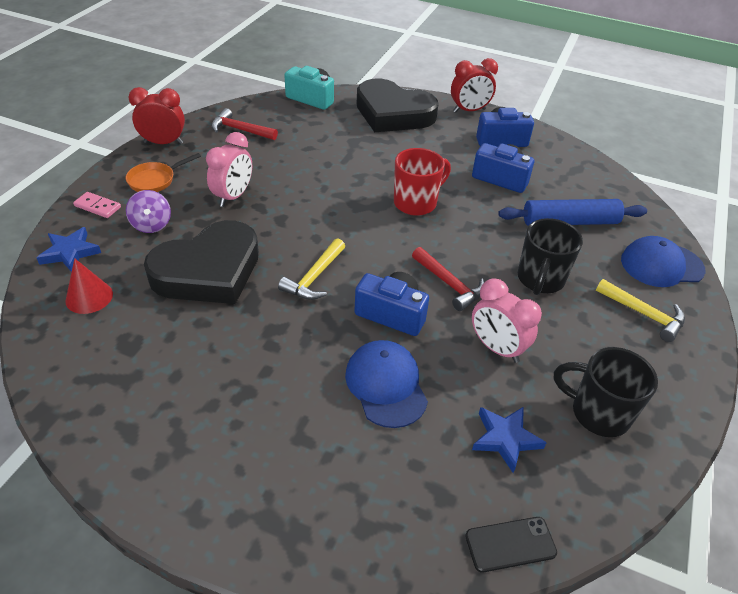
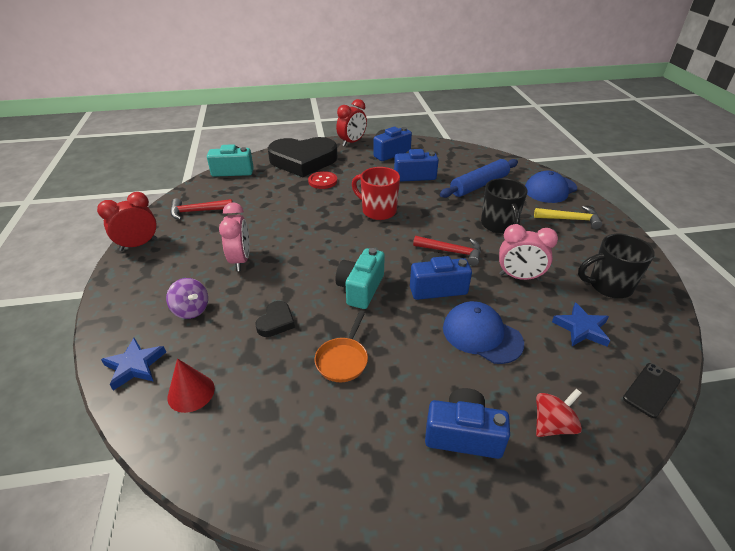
camera: 30 degrees left, 5 degrees down
(97, 207) = (125, 317): pink domino -> none
(155, 180) = (159, 275): orange pan -> orange pan (343, 359)
(208, 271) = (276, 322): black heart -> black heart, size x0.41
(267, 463) = (463, 435): none -> blue camera
(314, 277) = (360, 289): yellow hammer -> turquoise camera
(360, 508) = (552, 425): none -> red spinning top
(390, 145) = (322, 181): none -> red button
(416, 203) = (378, 211): red mug -> red mug turned 75 degrees counterclockwise

